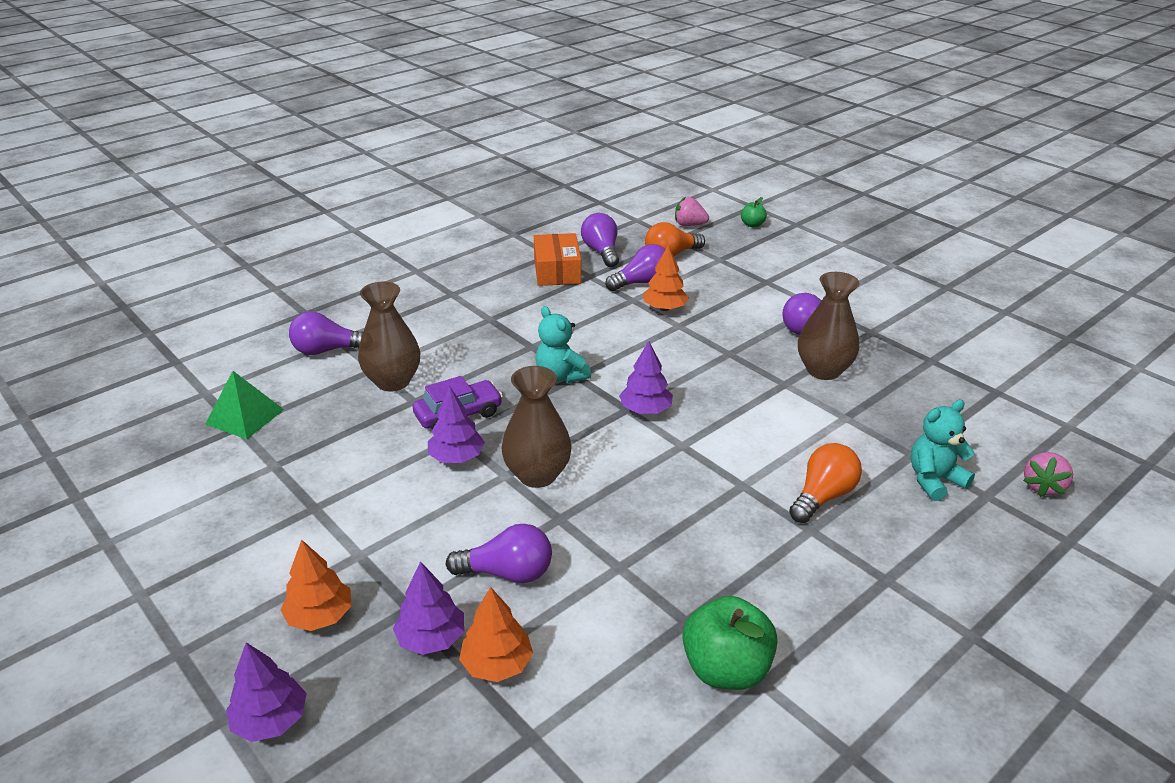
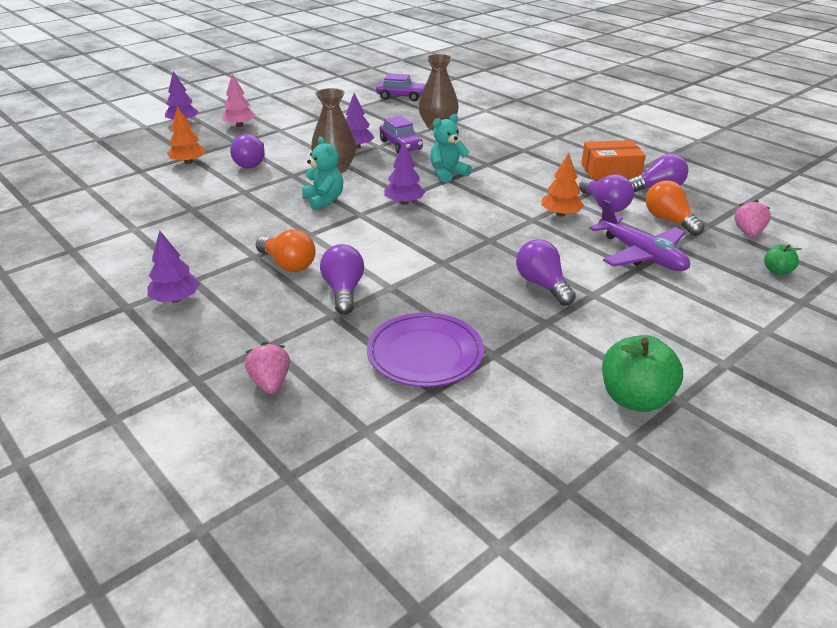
camera: 90 degrees right, 0 degrees up
(244, 417) = (401, 97): green pyramid -> purple car
(320, 616) = (239, 125): orange tree -> pink tree
(327, 350) = (472, 108): purple light bulb -> purple light bulb (343, 291)
(431, 638) = (213, 148): purple tree -> purple tree (176, 299)
(726, 669) = (150, 218): green apple -> green apple (635, 398)
(741, 276) = (641, 255): none -> purple plane
(823, 370) = (466, 284): brown vase -> none
(934, 480) = (295, 320): turquoise teddy bear -> turquoise teddy bear (324, 200)
(950, 395) = (425, 354): none -> purple plate
(1043, 487) = (270, 383): pink strawberry -> pink strawberry turned 45 degrees clockwise

